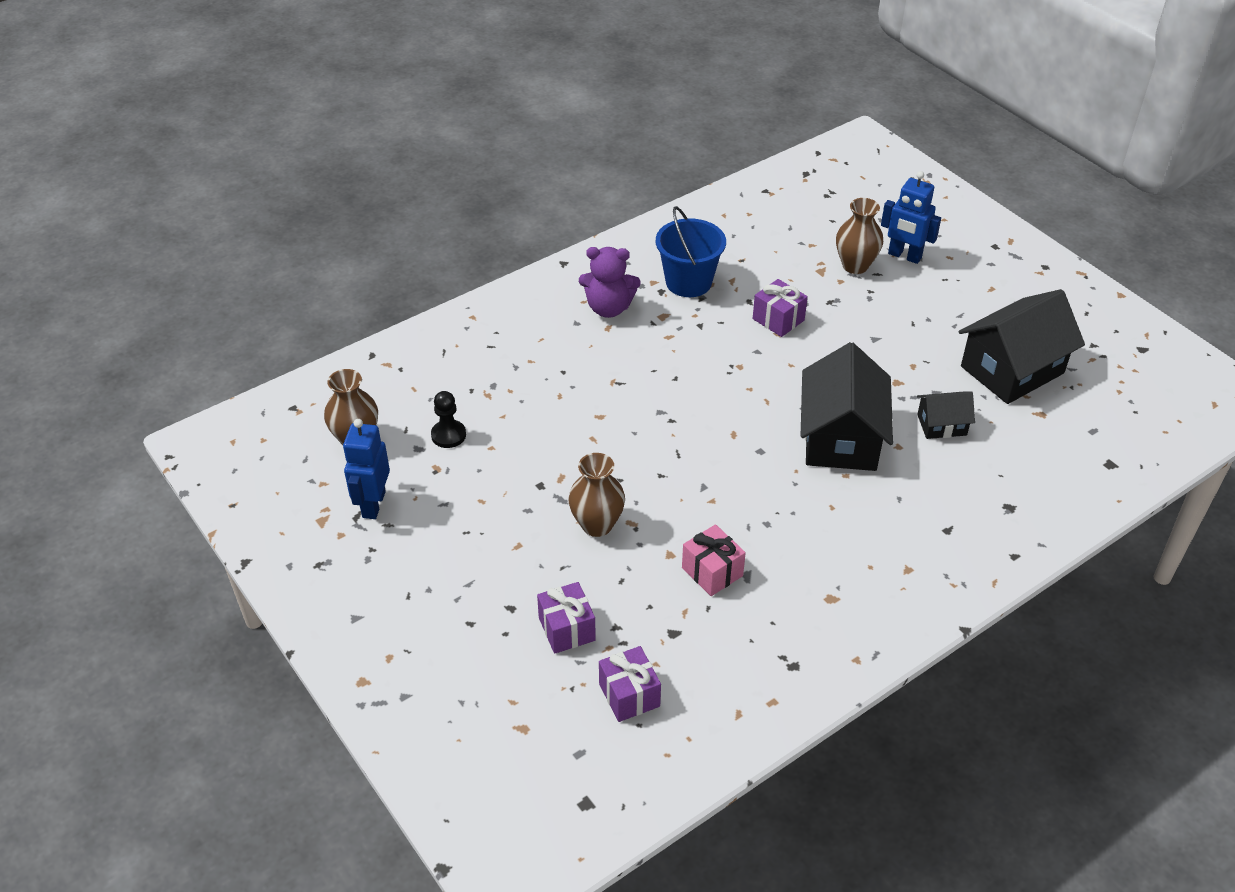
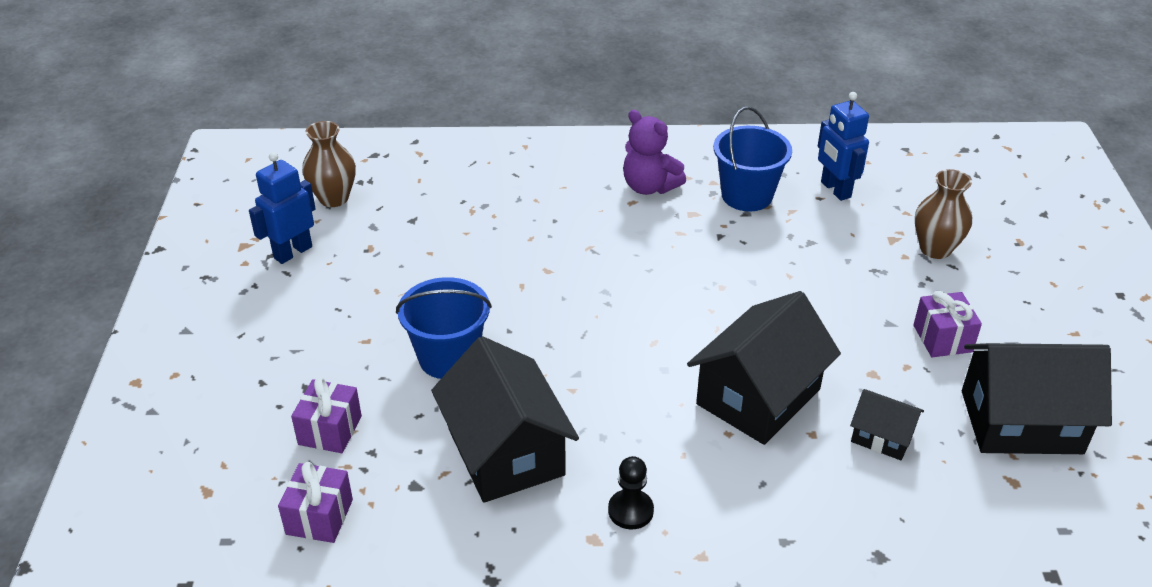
camera: 35 degrees right, 5 degrees down
(448, 435) = (406, 227): black pawn -> black pawn (630, 511)
(597, 525) = (448, 358): brown vase -> blue bucket
(712, 572) = (506, 452): pink gift -> black house
(778, 319) = (803, 263): purple gift -> purple gift (942, 338)
(904, 256) = (1000, 262): blue robot -> blue robot (835, 190)

